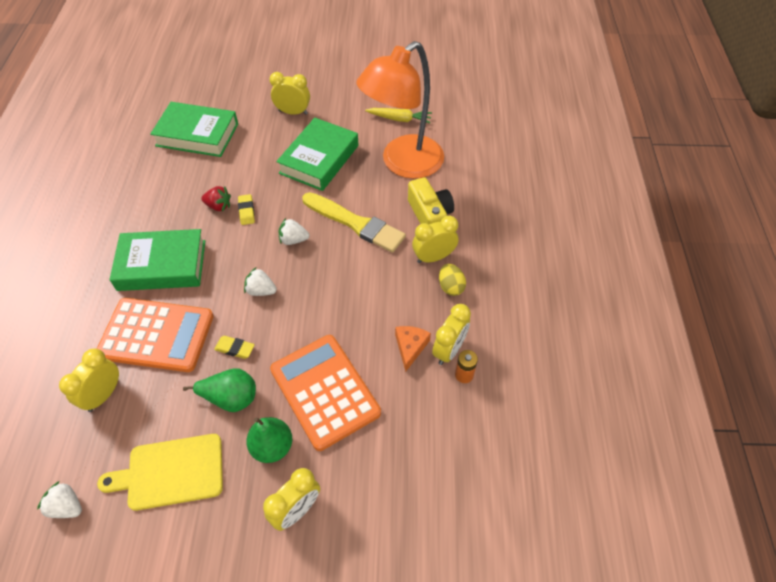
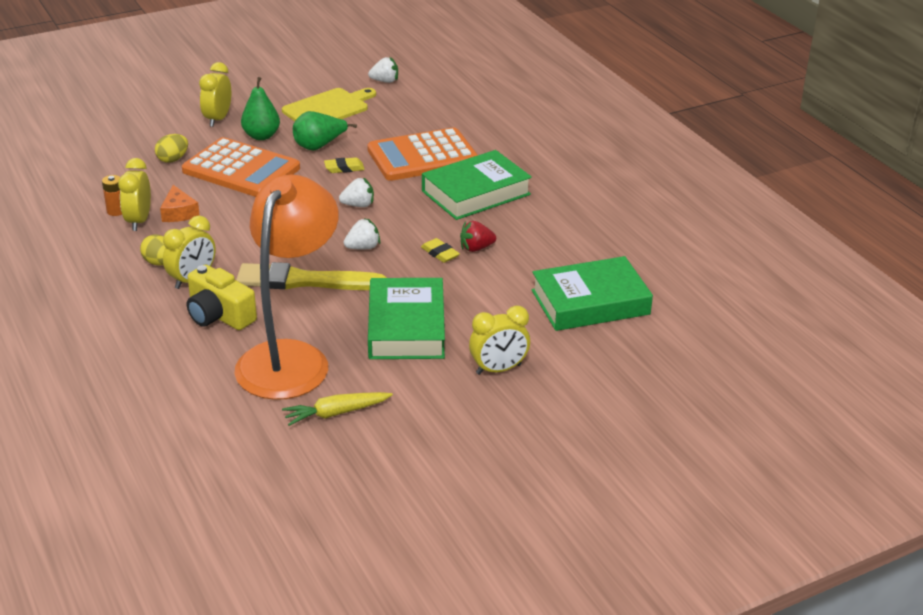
camera: 150 degrees right, 20 degrees down
(103, 395) = (424, 121): yellow clock -> none
(380, 443) = (173, 159): none -> yellow egg

